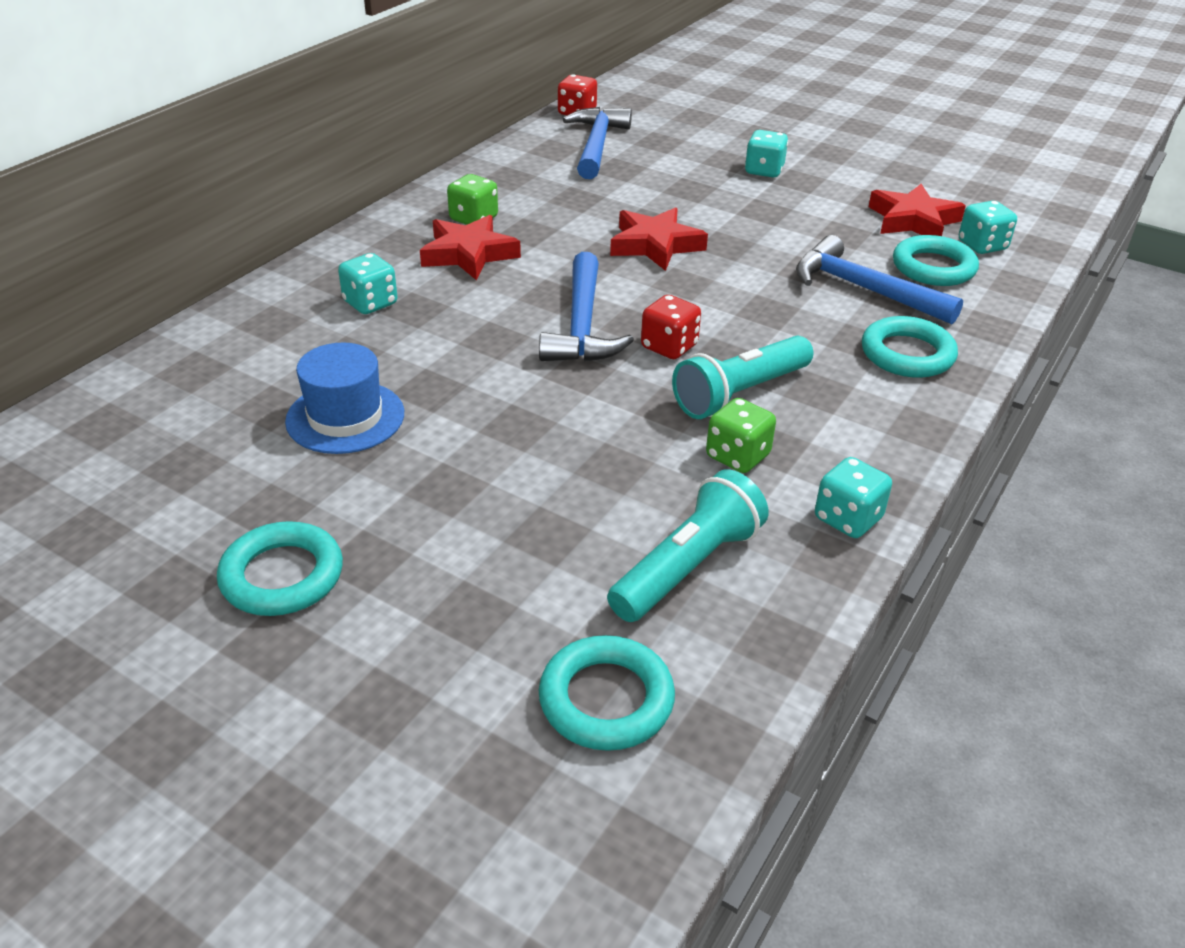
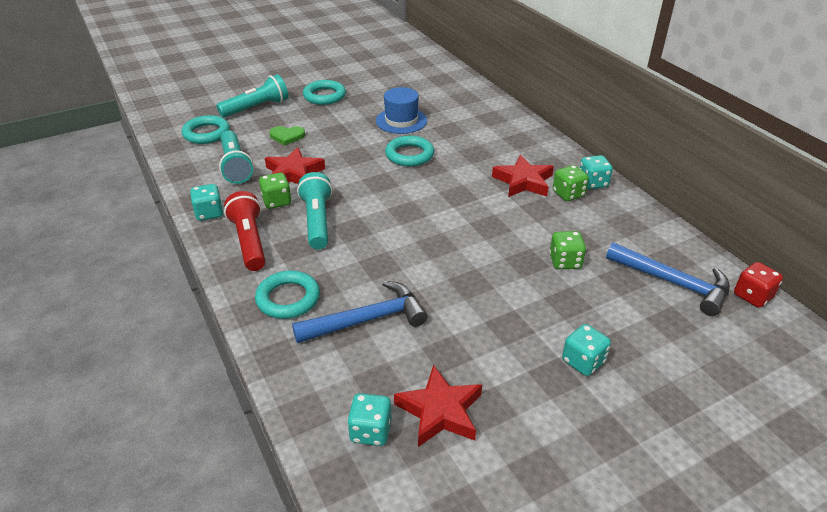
camera: 120 degrees right, 0 degrees up
(370, 303) = (490, 143): turquoise dice -> turquoise dice (592, 183)
(416, 675) = (257, 108): none -> turquoise flashlight
(517, 548) = (287, 136): none -> green heart
(582, 325) = (420, 195): blue hammer -> none
(623, 200) = (565, 262): none -> green dice
(655, 245) = (490, 251): red star -> red star (294, 173)
(669, 347) = (376, 215): red dice -> none
(855, 437) = (249, 241): none -> red flashlight
(933, 267) = (364, 375): turquoise ring -> turquoise ring (409, 155)

